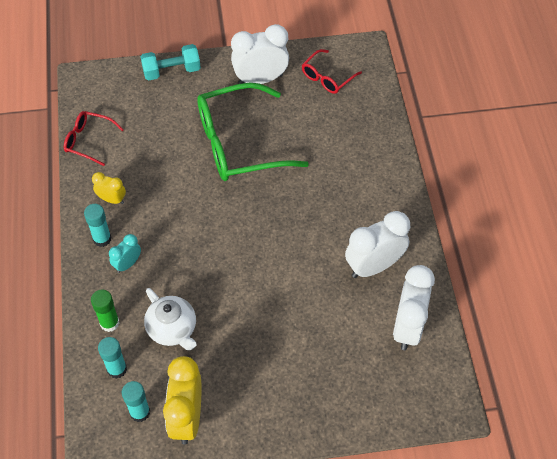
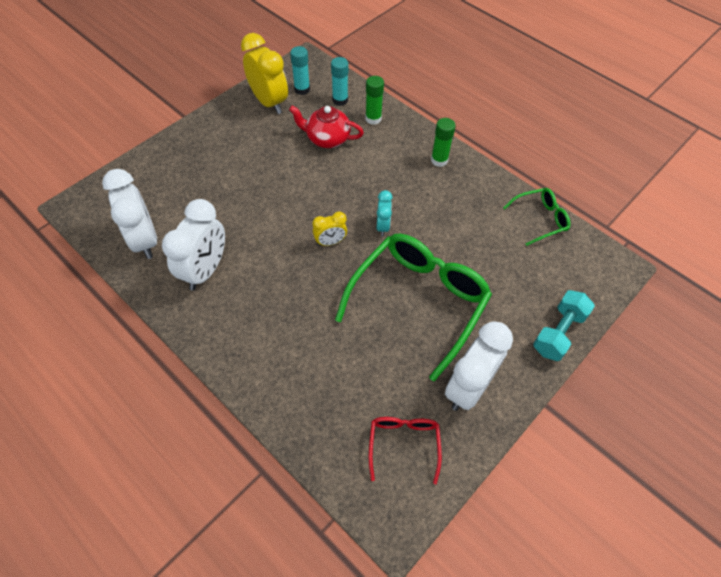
camera: 140 degrees right, 0 degrees up
(88, 141) = (540, 219): red glasses -> green glasses
(102, 239) = (439, 160): turquoise glue stick -> green glue stick
(112, 199) = (465, 189): yellow clock -> yellow clock (330, 242)
(127, 264) = (402, 156): turquoise clock -> turquoise clock (383, 226)
(172, 329) = (327, 139): white teapot -> red teapot

